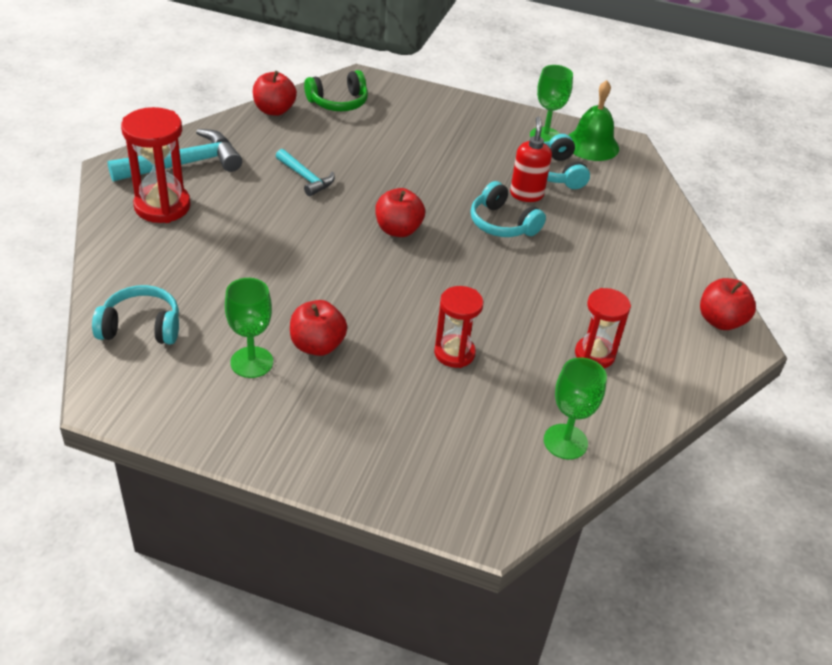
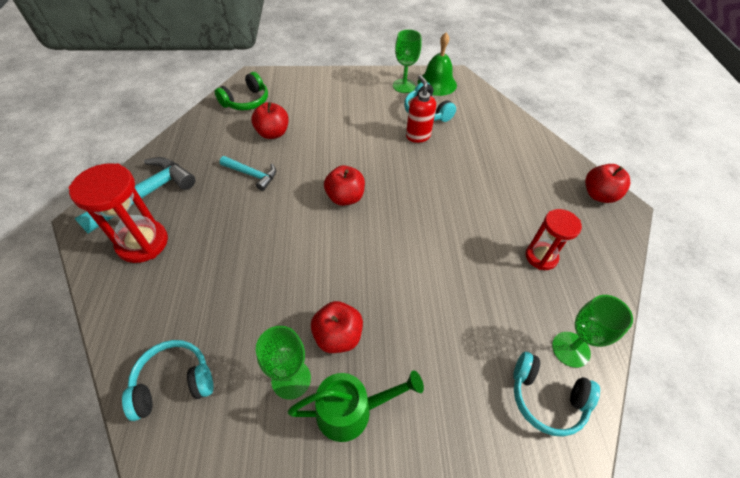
camera: 20 degrees left, 10 degrees up
(274, 110) = (200, 122): red apple -> red apple (273, 133)
(297, 406) = (352, 411): none -> green watering can
(454, 353) = (446, 298): red hourglass -> none
(502, 224) = (415, 166): turquoise headphones -> turquoise headphones (546, 398)

